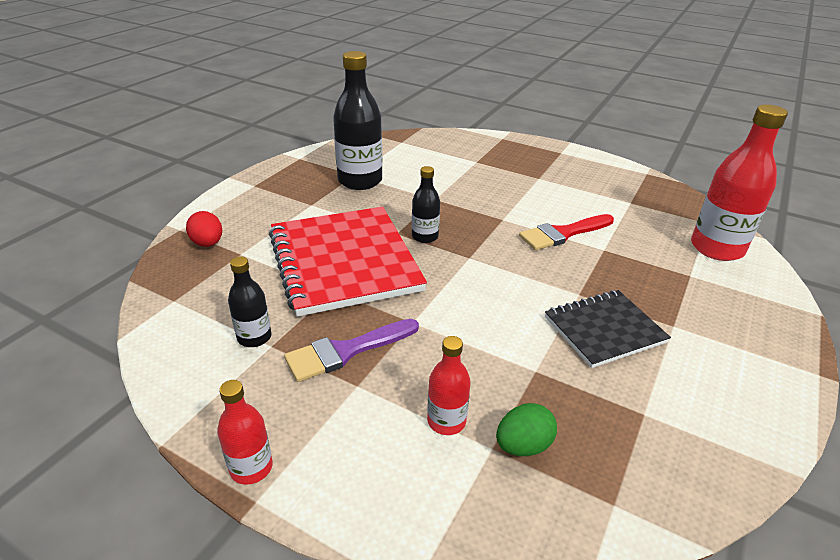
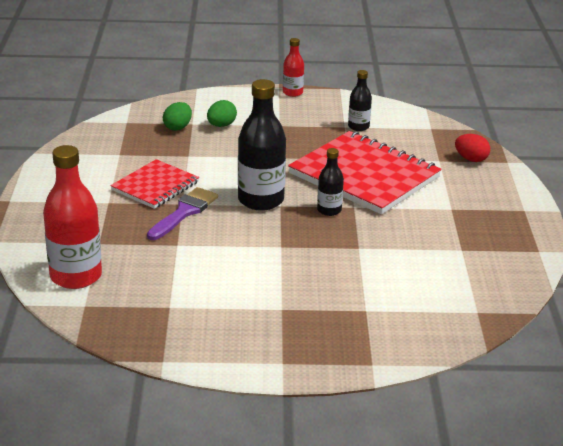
camera: 150 degrees right, 5 degrees down
(346, 351) = (301, 135): purple brush -> purple brush (184, 212)
(360, 181) = (446, 244): black bottle -> black bottle (261, 200)
(446, 421) = (221, 125): red bottle -> green egg
(563, 234) = (219, 248): red brush -> none
(604, 330) = (155, 186): black notebook -> red notebook

